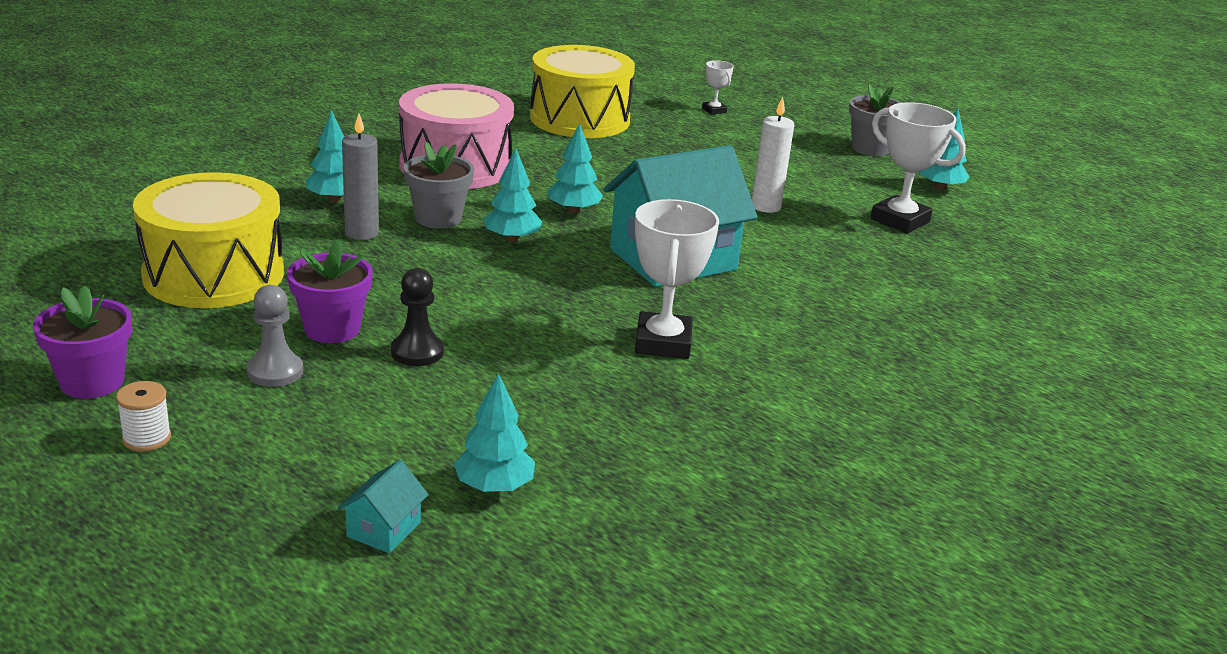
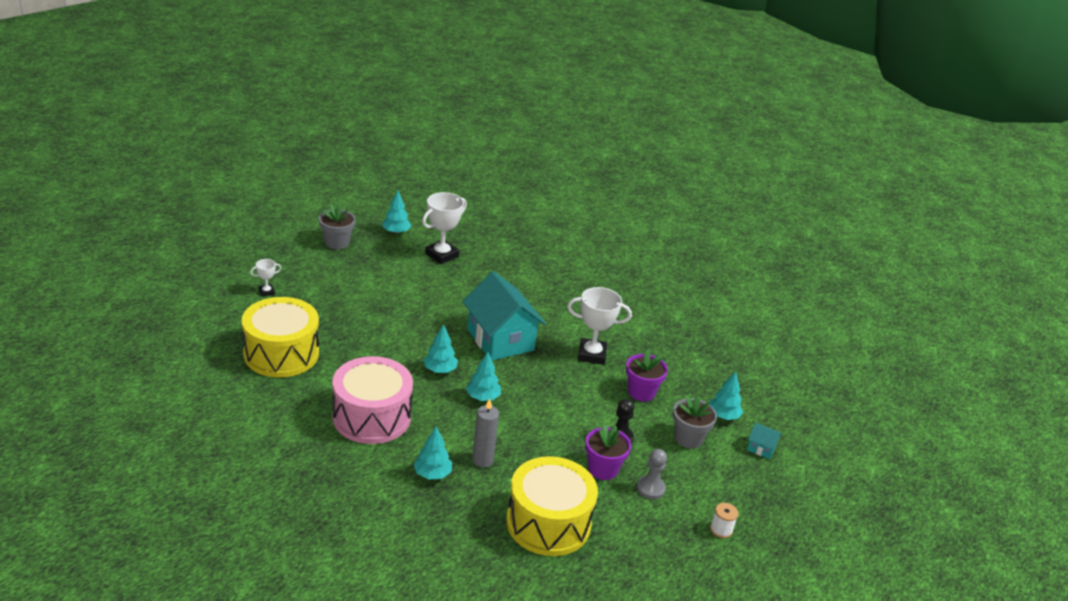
camera: 90 degrees left, 5 degrees up
(92, 382) = (678, 558): purple flower pot -> purple flower pot (641, 392)
(438, 218) = (457, 427): grey flower pot -> grey flower pot (688, 438)
(766, 207) = (427, 297): white candle -> none

